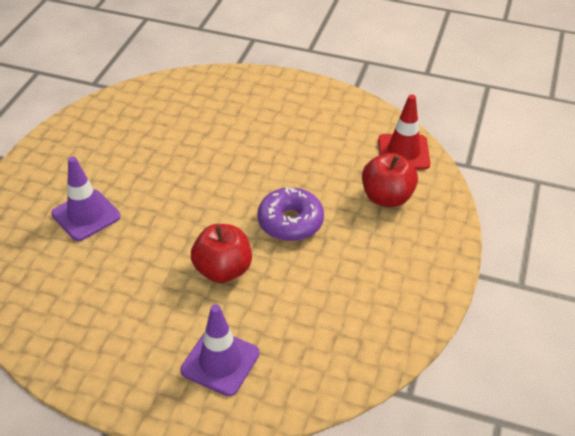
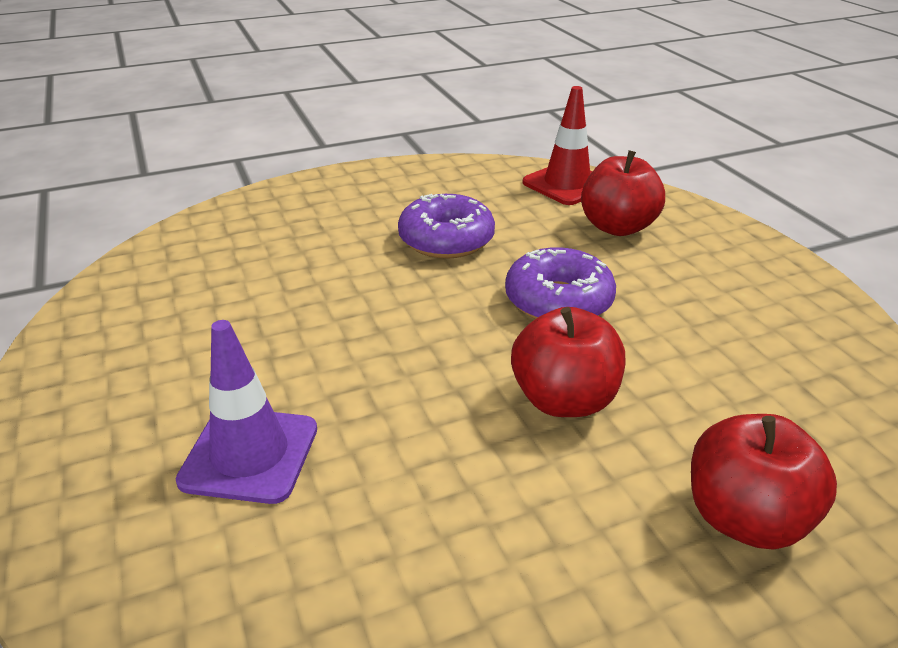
camera: 40 degrees left, 10 degrees down
(220, 362) = (745, 518): purple traffic cone -> red apple
(286, 154) = (446, 240): none -> purple donut

